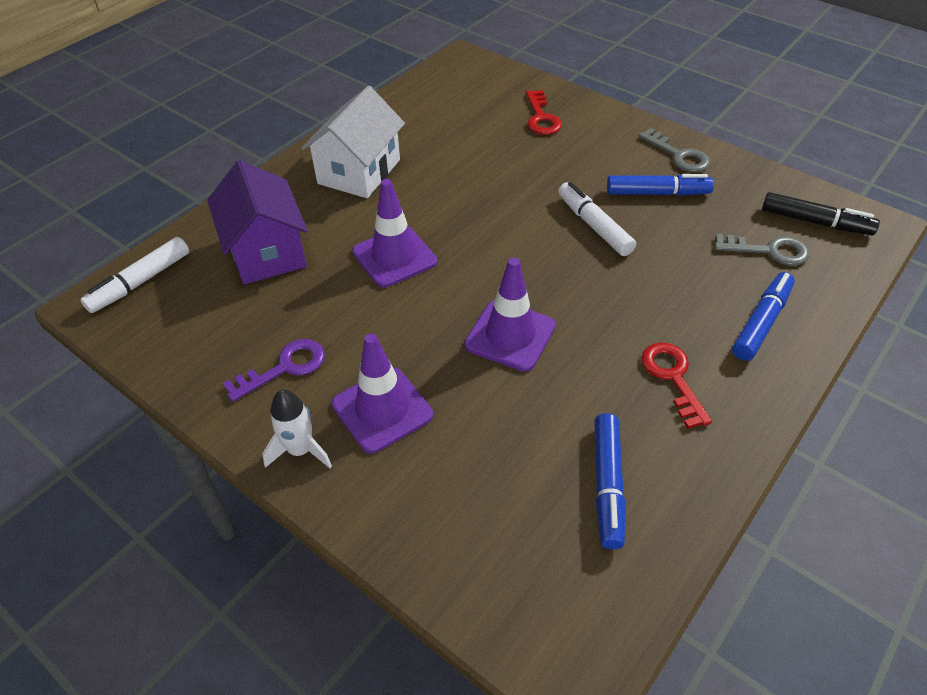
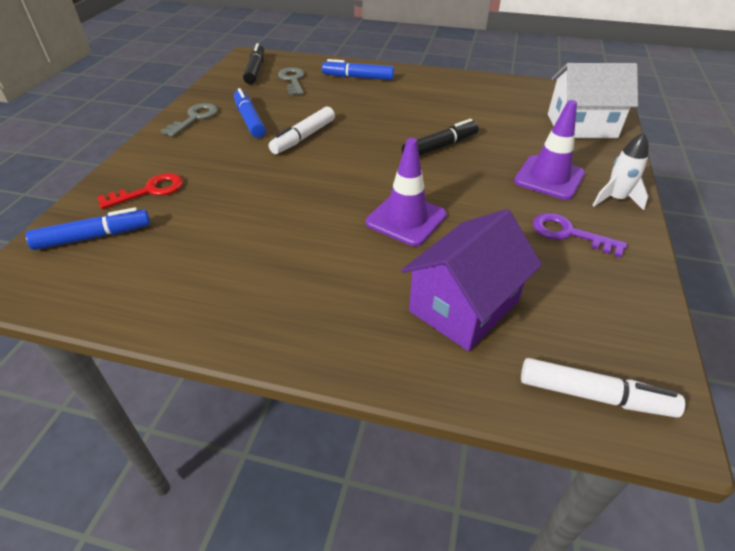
camera: 115 degrees left, 5 degrees down
(359, 171) = (294, 288): white house -> white house (581, 126)
(510, 335) = (440, 147): purple traffic cone -> black marker
(607, 485) = (509, 101): blue marker -> blue marker (94, 237)
(672, 378) = (422, 94): red key -> none

